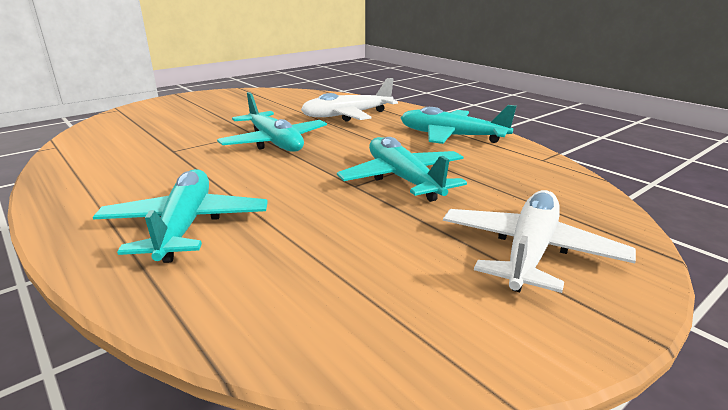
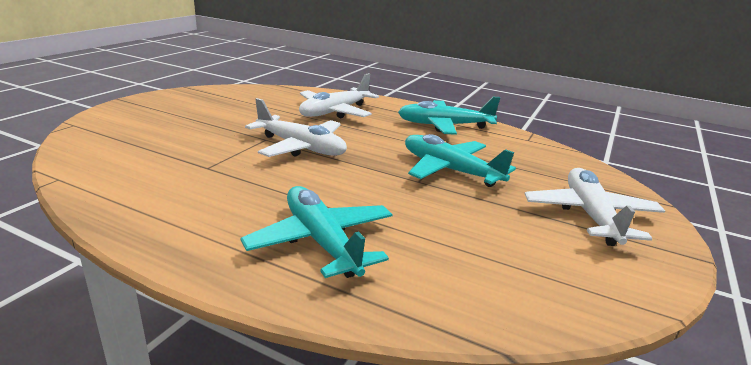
camera: 25 degrees left, 0 degrees up
(275, 142) = (301, 147): turquoise plane -> white plane

